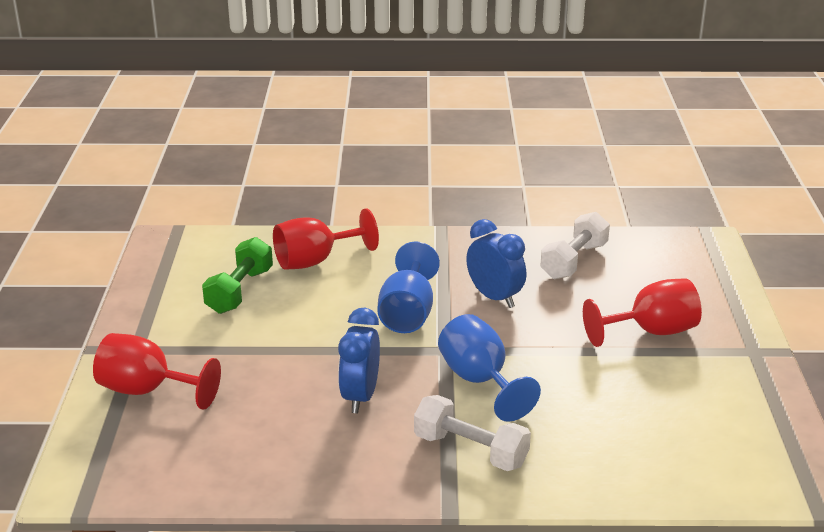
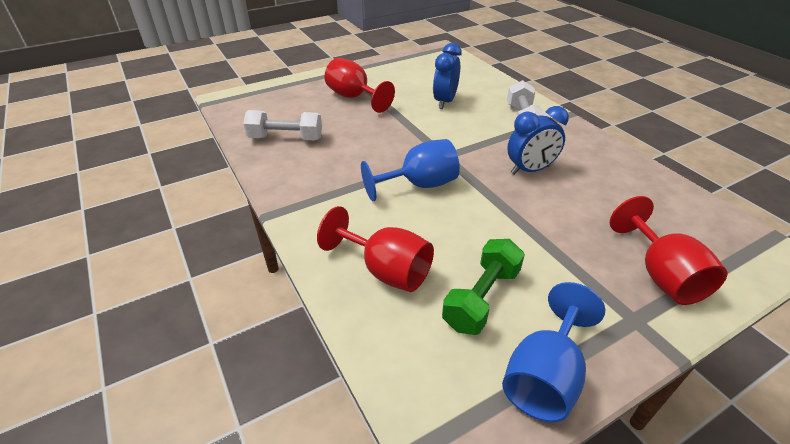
camera: 120 degrees left, 10 degrees up
(240, 291) = (481, 298): green dumbbell -> green dumbbell turned 45 degrees counterclockwise
(479, 381) = (462, 135): blue goblet -> blue goblet (544, 377)
(494, 297) = (363, 155): blue clock -> blue clock (445, 102)

